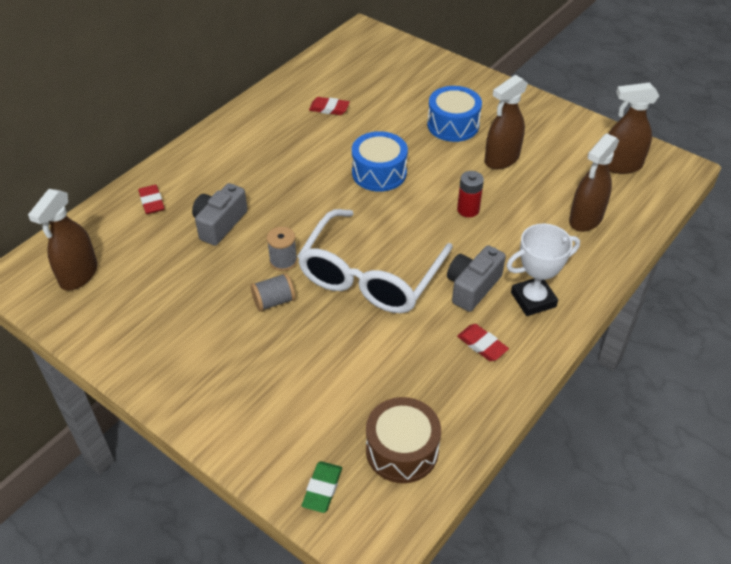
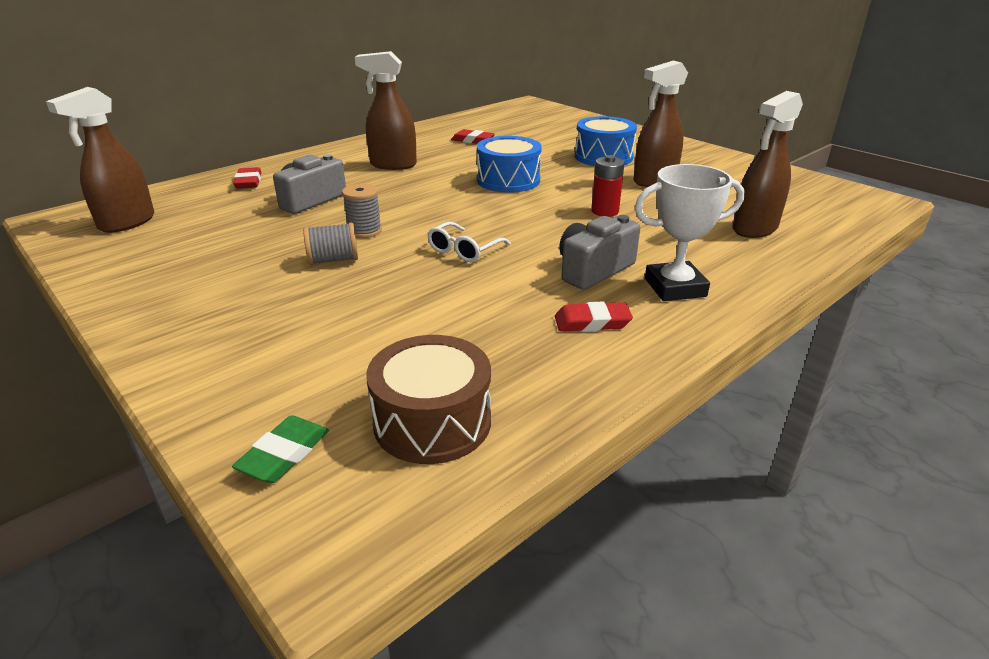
camera: 10 degrees right, 15 degrees down
(370, 276) = (464, 250): white glasses -> white glasses, size x0.40
(482, 345) = (592, 322): red eraser -> red eraser turned 60 degrees counterclockwise
(620, 165) = (801, 194): brown spray bottle -> brown spray bottle (393, 165)

